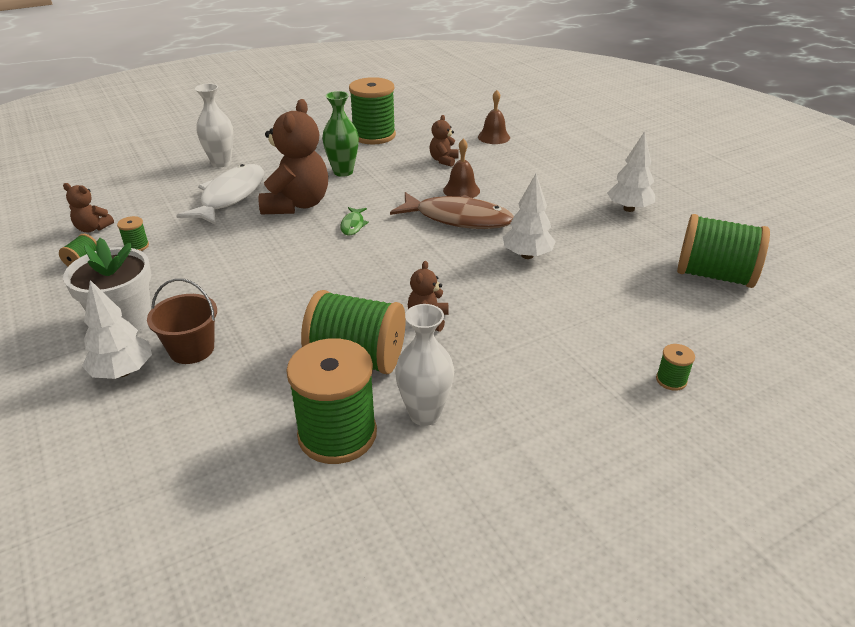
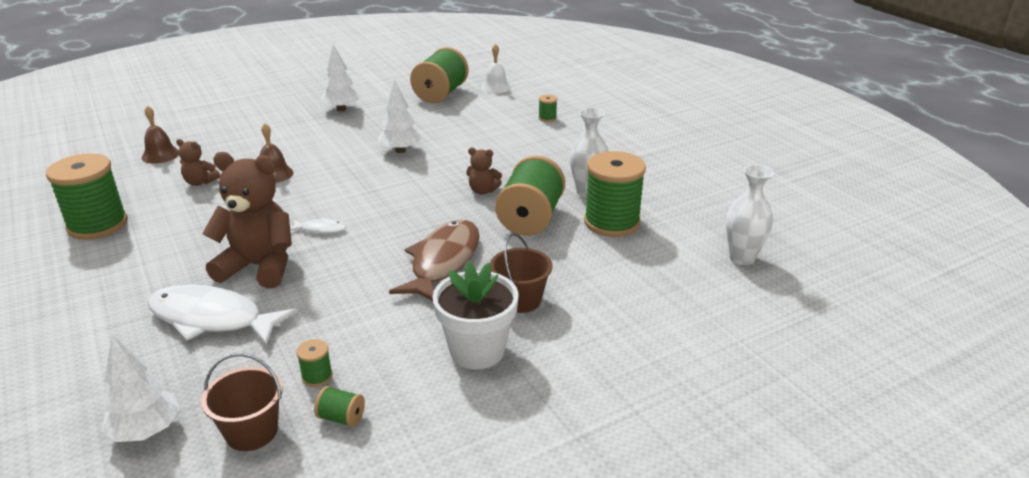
camera: 90 degrees left, 5 degrees down
(93, 228) = (252, 432): brown teddy bear -> brown bucket
(123, 372) = (554, 335): white tree -> white tree (146, 431)
(221, 163) = (97, 342): white vase -> white vase (742, 258)
(343, 172) = (190, 241): green vase -> none
(353, 225) = (321, 229): green fish -> white fish
(458, 219) = (329, 177): brown fish -> brown fish (443, 262)
(771, 325) = (496, 87): none -> white bell

